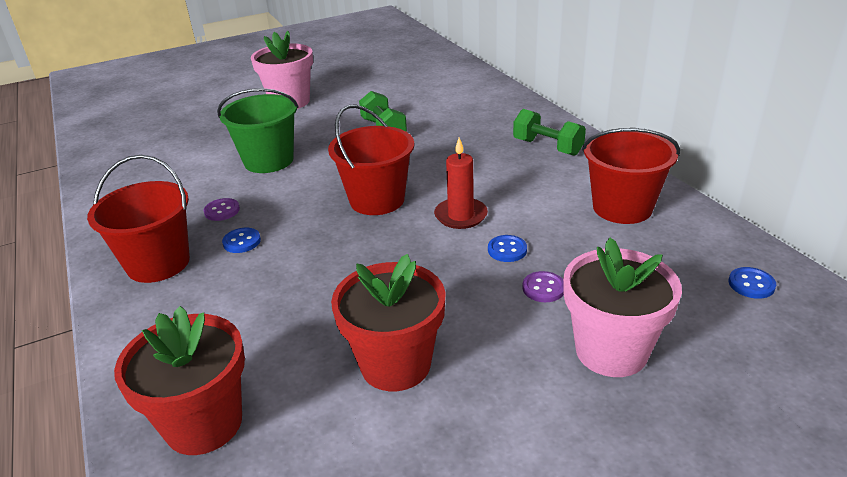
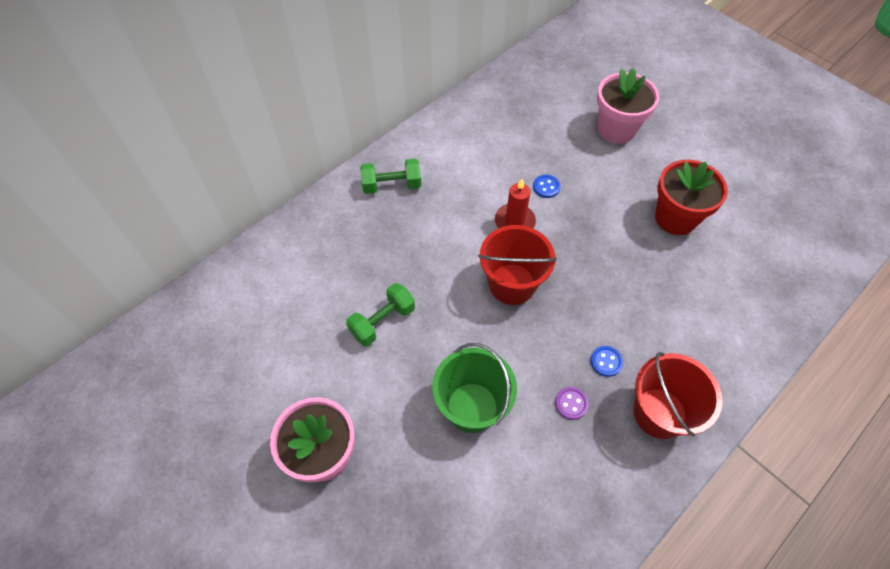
camera: 110 degrees left, 25 degrees up
(204, 423) = (766, 293): red flower pot -> none
(543, 288) = (578, 163): purple button -> none
(547, 147) = (392, 185): green dumbbell -> green dumbbell turned 60 degrees clockwise
(622, 207) = (472, 134): red bucket -> none
(751, 284) = (534, 78): blue button -> none

